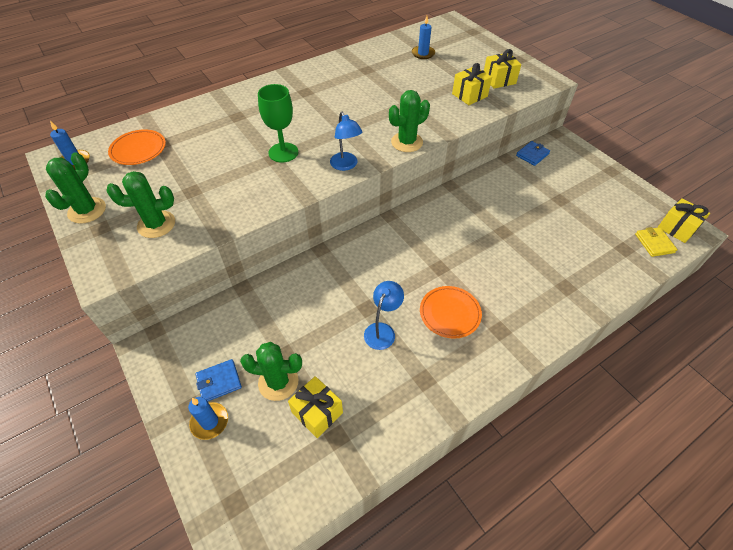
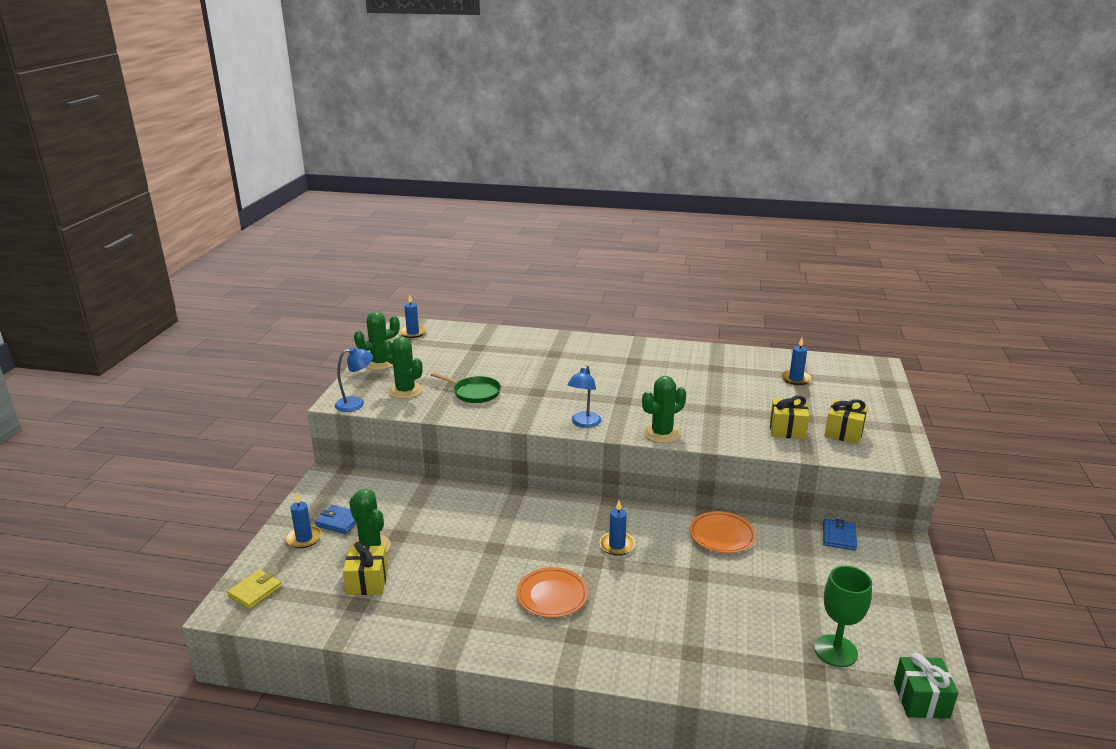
camera: 45 degrees right, 25 degrees down
(138, 150) = (458, 344): orange plate -> orange plate (722, 535)
(223, 189) = (474, 393): none -> green pan
(283, 152) = (550, 392): green goblet -> green goblet (835, 651)
(382, 330) = (483, 569): blue lamp -> blue lamp (356, 403)
(407, 142) = (661, 434): green cactus -> green cactus turned 45 degrees counterclockwise
(437, 245) = (617, 545): none -> blue candle
(532, 155) = (839, 537): blue wallet -> blue wallet turned 75 degrees counterclockwise
(654, 243) = (863, 691): yellow wallet -> yellow wallet (255, 591)
(677, 228) = (921, 700): yellow gift -> green gift

